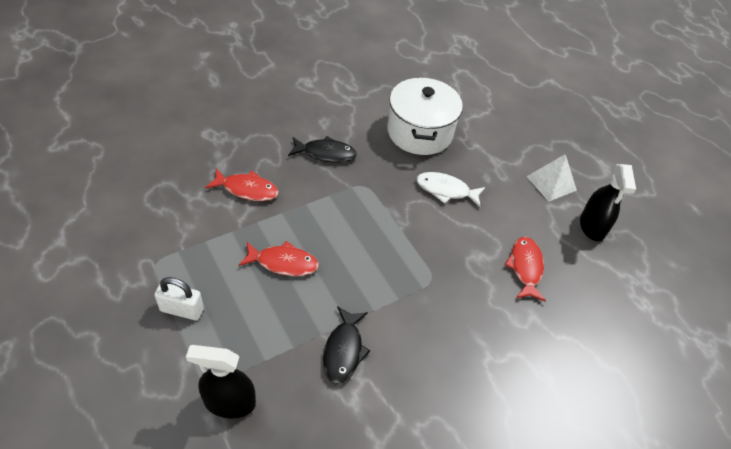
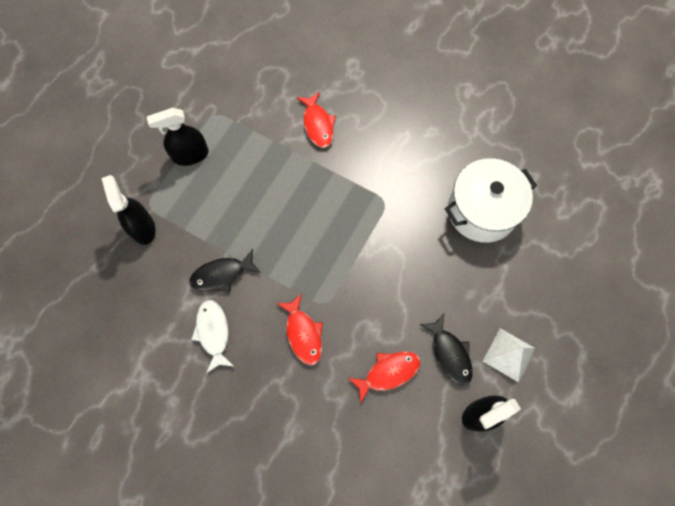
camera: 65 degrees right, 20 degrees up
(182, 309) = (190, 155): white padlock -> black spray bottle
(283, 263) = (268, 191): red fish -> red fish (303, 333)
(325, 153) = (397, 154): black fish -> black fish (449, 354)
(445, 190) = (428, 267): white fish -> white fish (213, 332)

